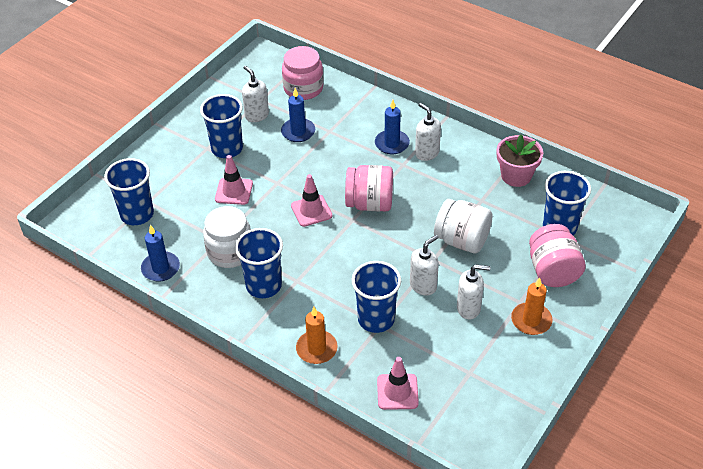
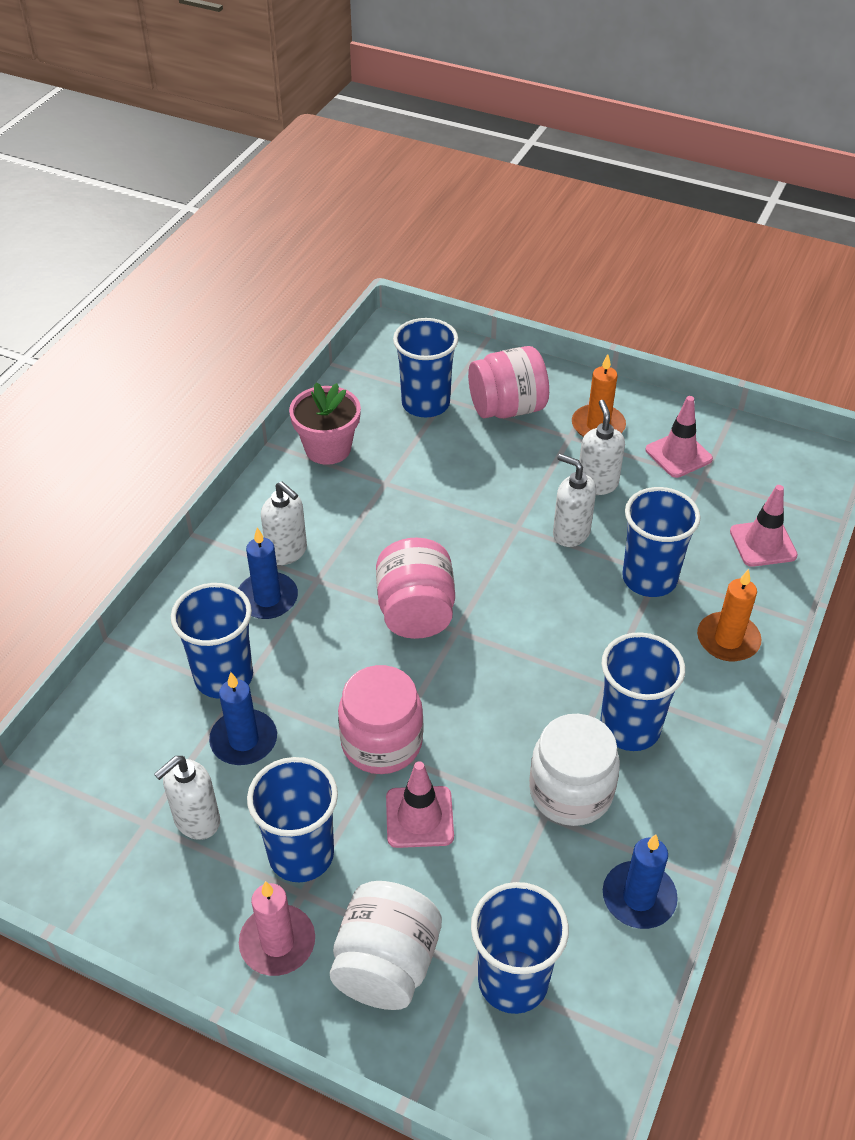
camera: 100 degrees left, 0 degrees up
(185, 139) = (277, 942): none -> pink candle
(303, 88) = (112, 752): pink jar -> pink jar (381, 742)
(311, 211) = (447, 688): pink traffic cone -> pink traffic cone (678, 455)
(340, 126) = (224, 677): none -> blue cup
(426, 153) = (287, 552): white soap dispenser -> white soap dispenser turned 90 degrees counterclockwise
(462, 240) = (473, 498): white jar -> white jar (386, 965)

